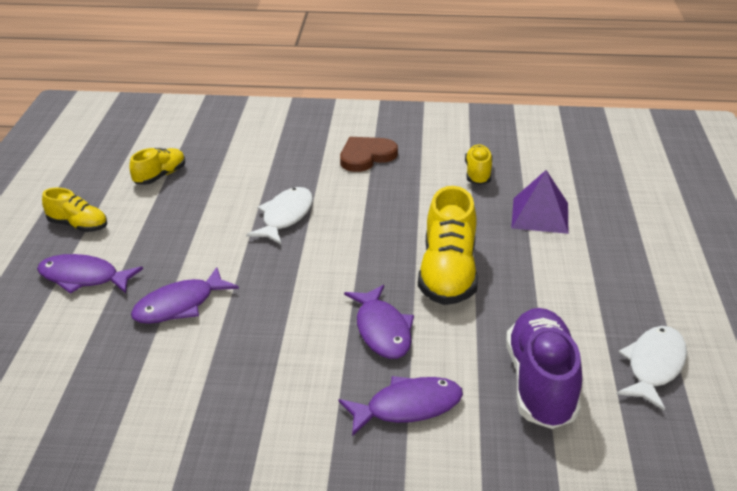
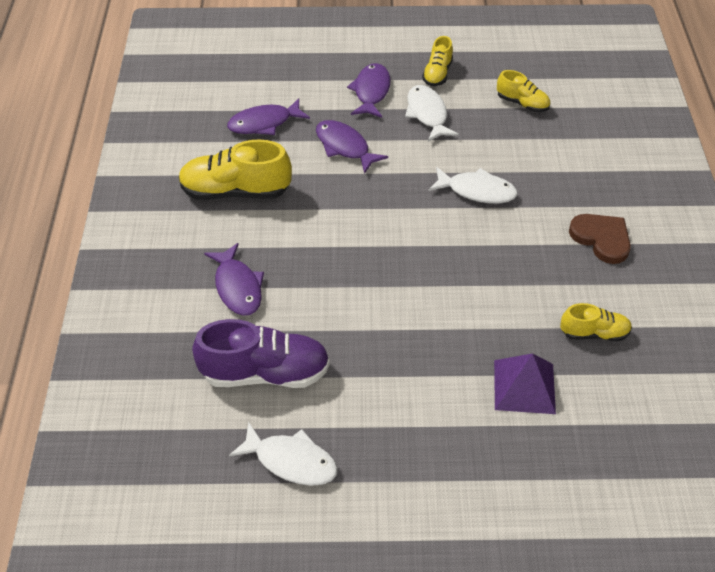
camera: 85 degrees right, 15 degrees up
(147, 238) = (427, 114): none -> white fish
(382, 330) = (325, 267): purple fish -> purple fish (264, 123)
(448, 274) = (408, 309): yellow shoe -> yellow shoe (235, 191)

